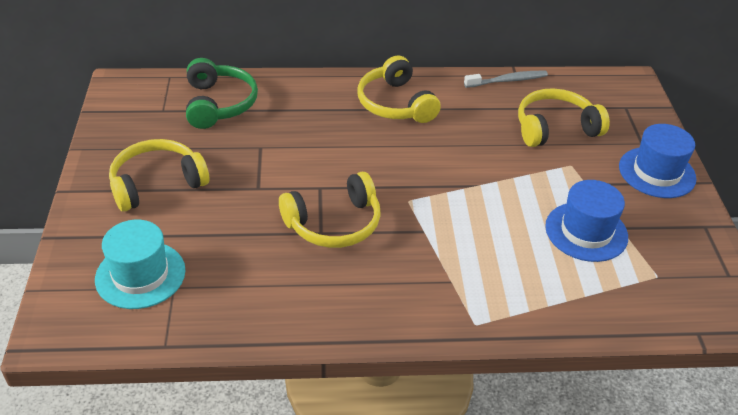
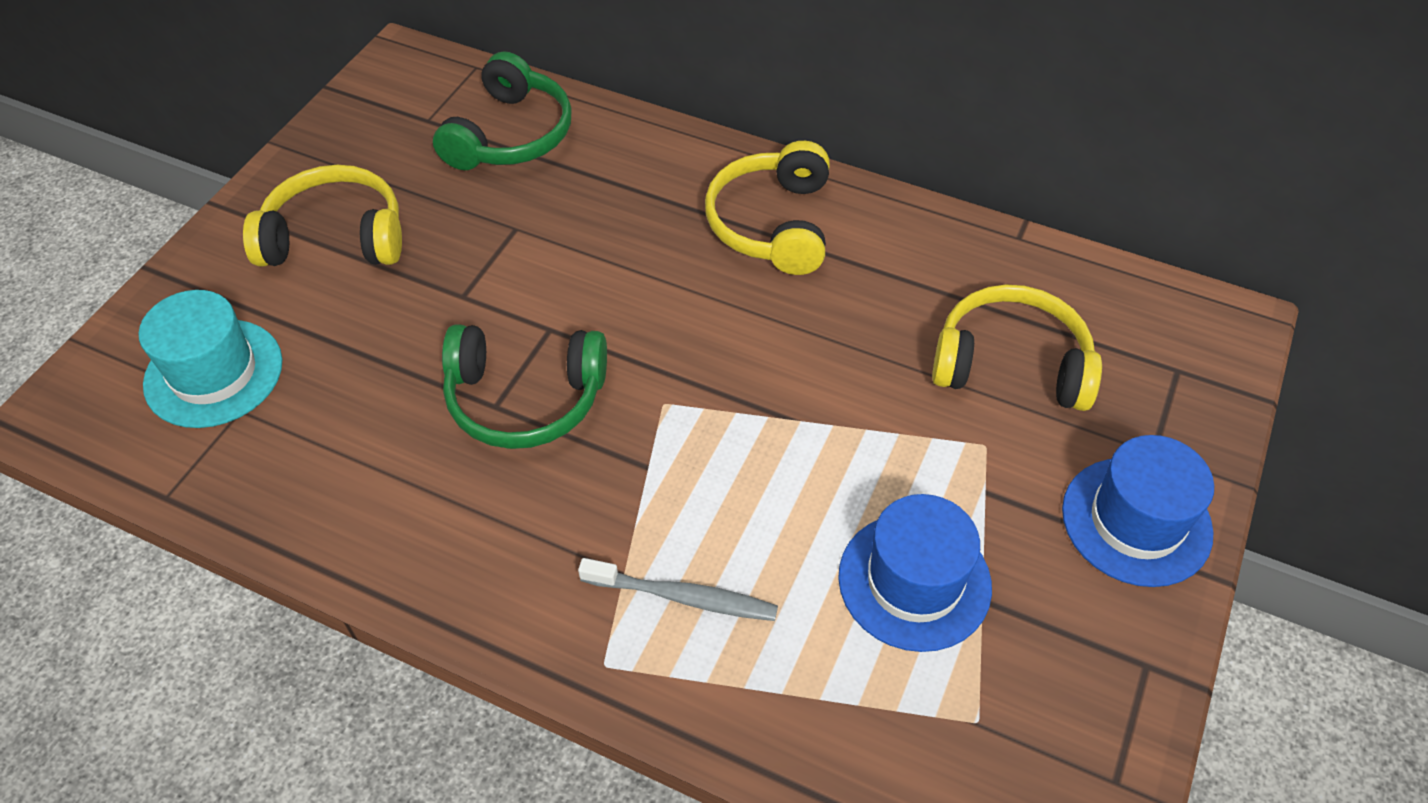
camera: 30 degrees right, 10 degrees up
(334, 223) = (525, 398): yellow headphones -> green headphones
(507, 80) = (995, 244): grey toothbrush -> grey toothbrush (683, 596)

